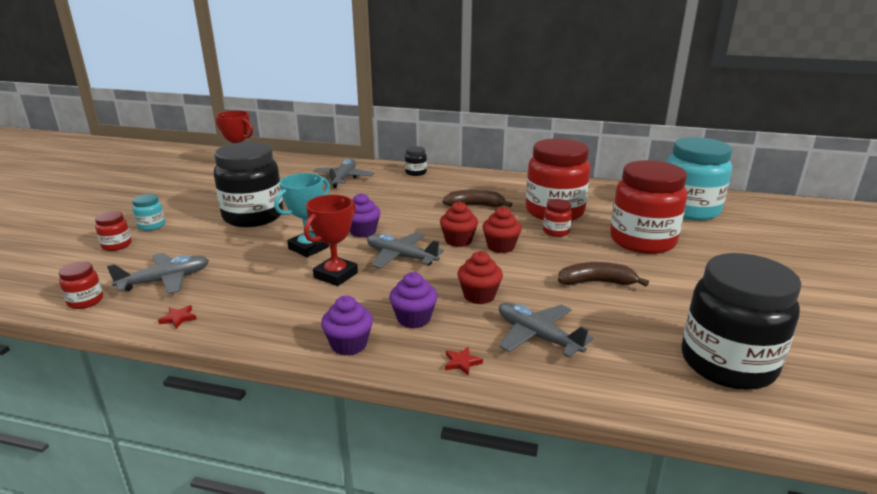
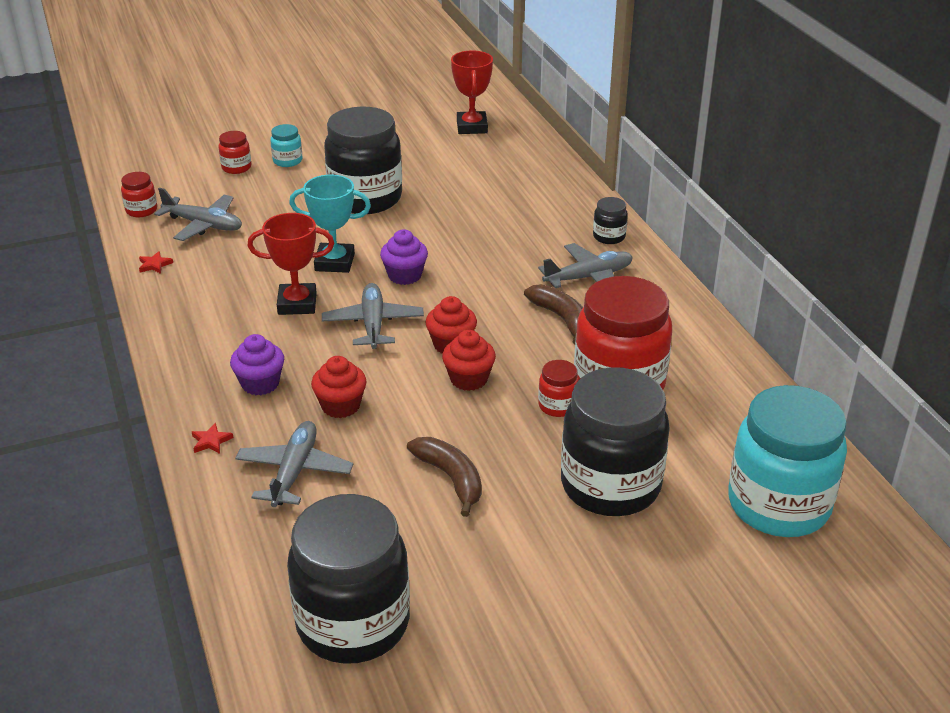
camera: 55 degrees right, 10 degrees up
(343, 179) = (524, 200): grey plane -> grey plane (589, 277)
(349, 344) = (188, 367): purple cupcake -> none
(642, 241) = (610, 485): red jar -> black jar

